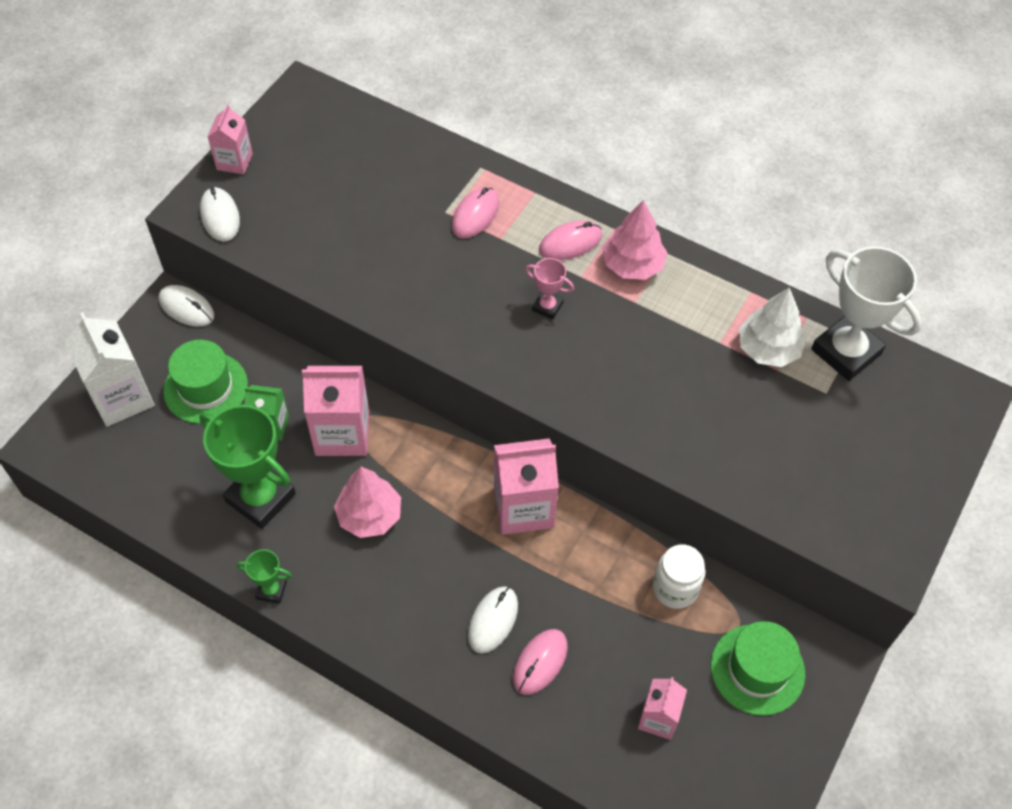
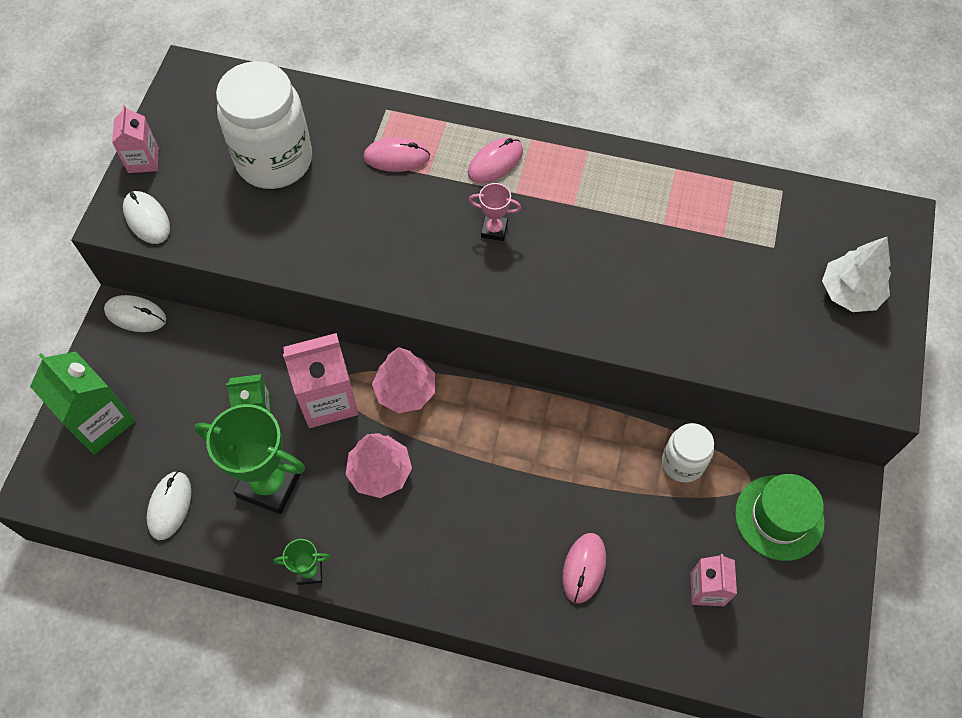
camera: 15 degrees left, 5 degrees up
(122, 397) = (100, 421): white carton -> green carton
(206, 388) = (180, 390): green hat -> none
(357, 190) = (274, 160): none -> white jar
(475, 215) = (397, 157): pink mouse -> pink mouse turned 75 degrees clockwise
(493, 620) = (528, 540): white mouse -> white mouse (170, 506)
(523, 507) = (521, 425): pink carton -> none
(632, 265) = (560, 170): pink tree -> pink tree (405, 391)
(768, 349) = (709, 219): white tree -> white tree (850, 292)
(846, 351) = (778, 203): white trophy -> none

